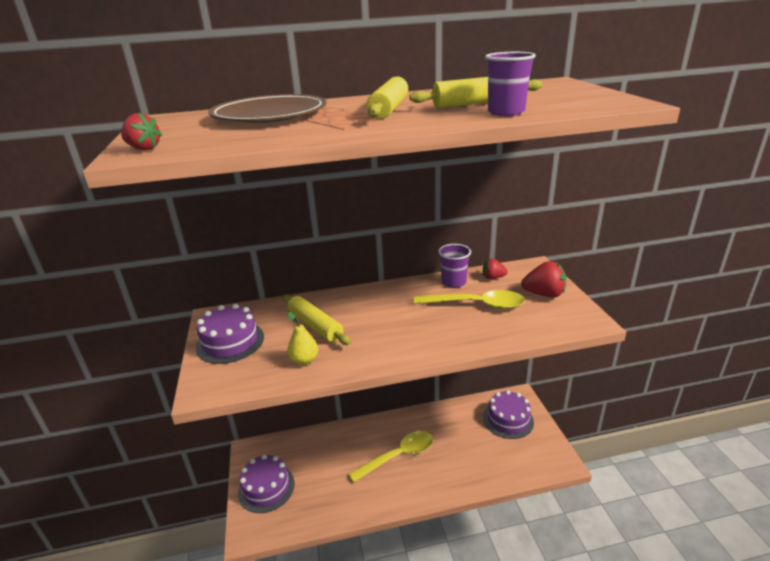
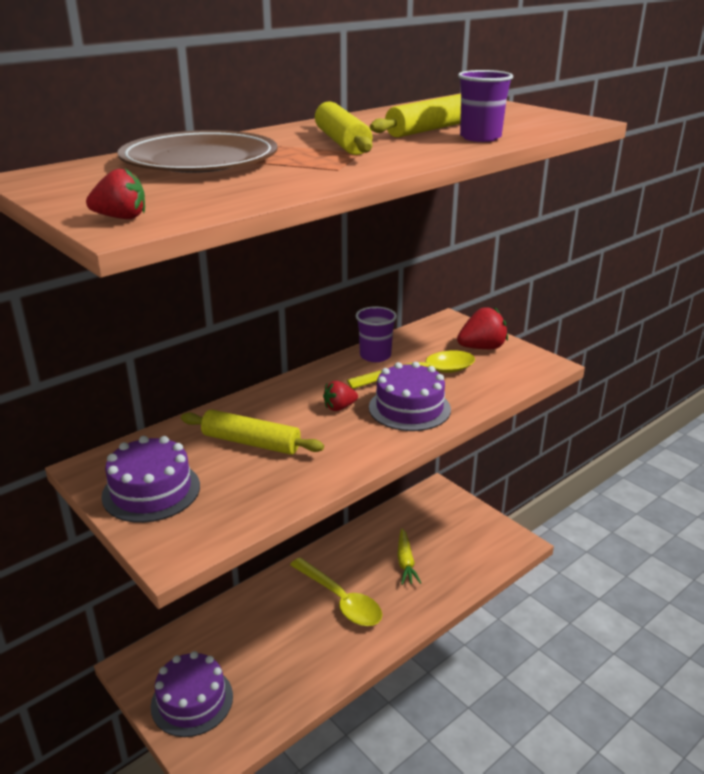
camera: 30 degrees left, 0 degrees up
(304, 360) = (276, 483): yellow pear -> none
(398, 456) = (340, 600): yellow spoon -> yellow spoon turned 105 degrees clockwise
(461, 445) = (405, 562): none -> yellow carrot
(493, 277) = (414, 342): red strawberry -> red strawberry (339, 407)
(508, 419) = (439, 518): purple cake -> purple cake (409, 408)

